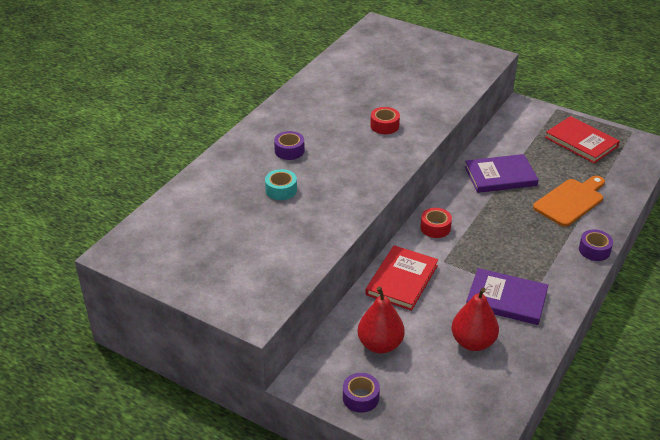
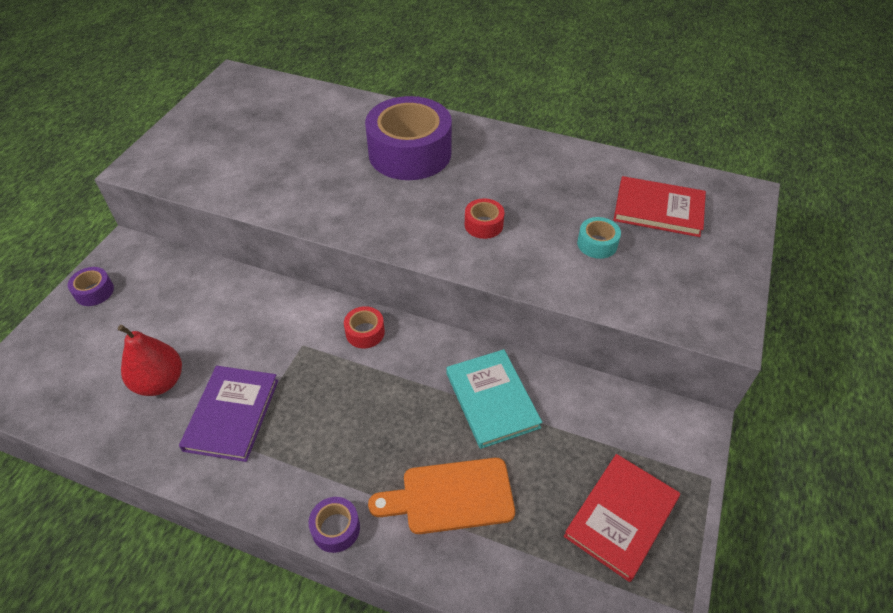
camera: 80 degrees right, 10 degrees up
(281, 190) = (335, 157): turquoise tape -> turquoise tape (597, 244)
(289, 151) = (410, 153): purple tape -> purple tape, size x2.36
(380, 344) = (166, 299): red pear -> none
(402, 280) = (267, 308): red book -> red book (658, 209)
(500, 176) = (492, 400): purple book -> turquoise book
(570, 201) = (451, 496): orange cutting board -> orange cutting board turned 135 degrees clockwise

